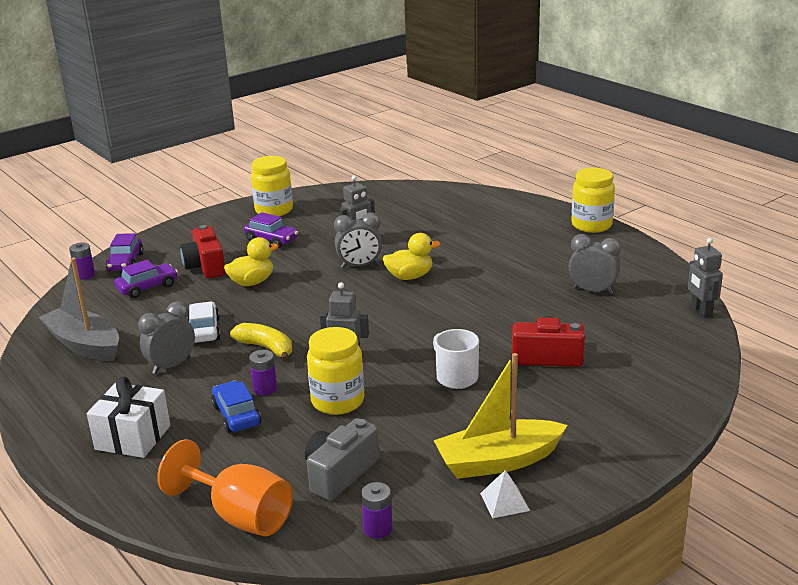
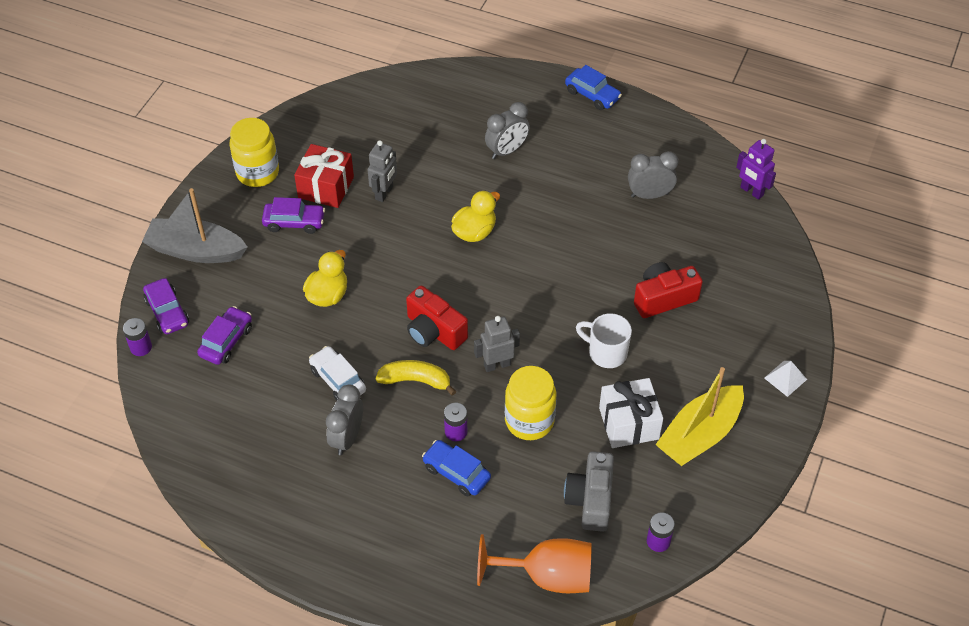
camera: 30 degrees left, 25 degrees up
(85, 345) = (237, 444): grey boat -> grey boat (196, 250)
(133, 437) = (388, 536): white gift -> white gift (629, 423)
(206, 266) = (260, 288): red camera -> red camera (434, 331)
(316, 228) = (326, 187): none -> red gift
(359, 266) = (415, 233): grey clock -> grey clock (507, 151)
(504, 501) = (730, 474): white pyramid -> white pyramid (785, 378)
(591, 225) = (592, 95): yellow jar -> blue car
(700, 311) = (751, 191): grey robot -> purple robot

